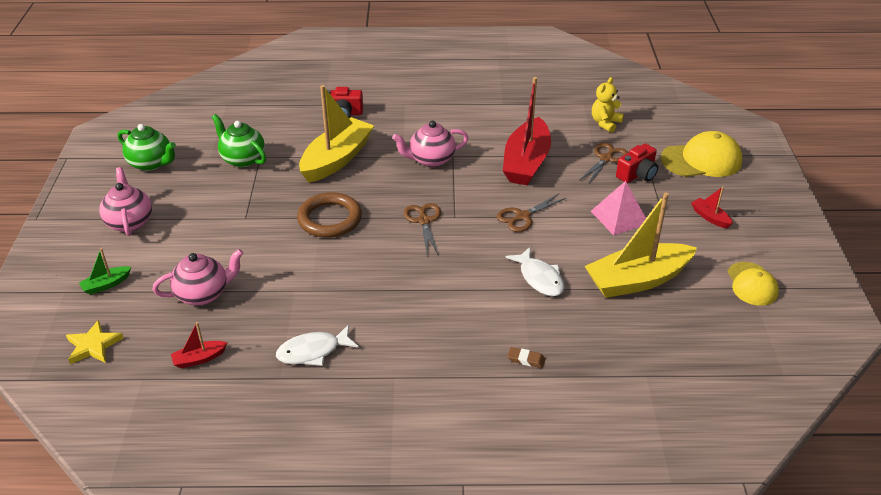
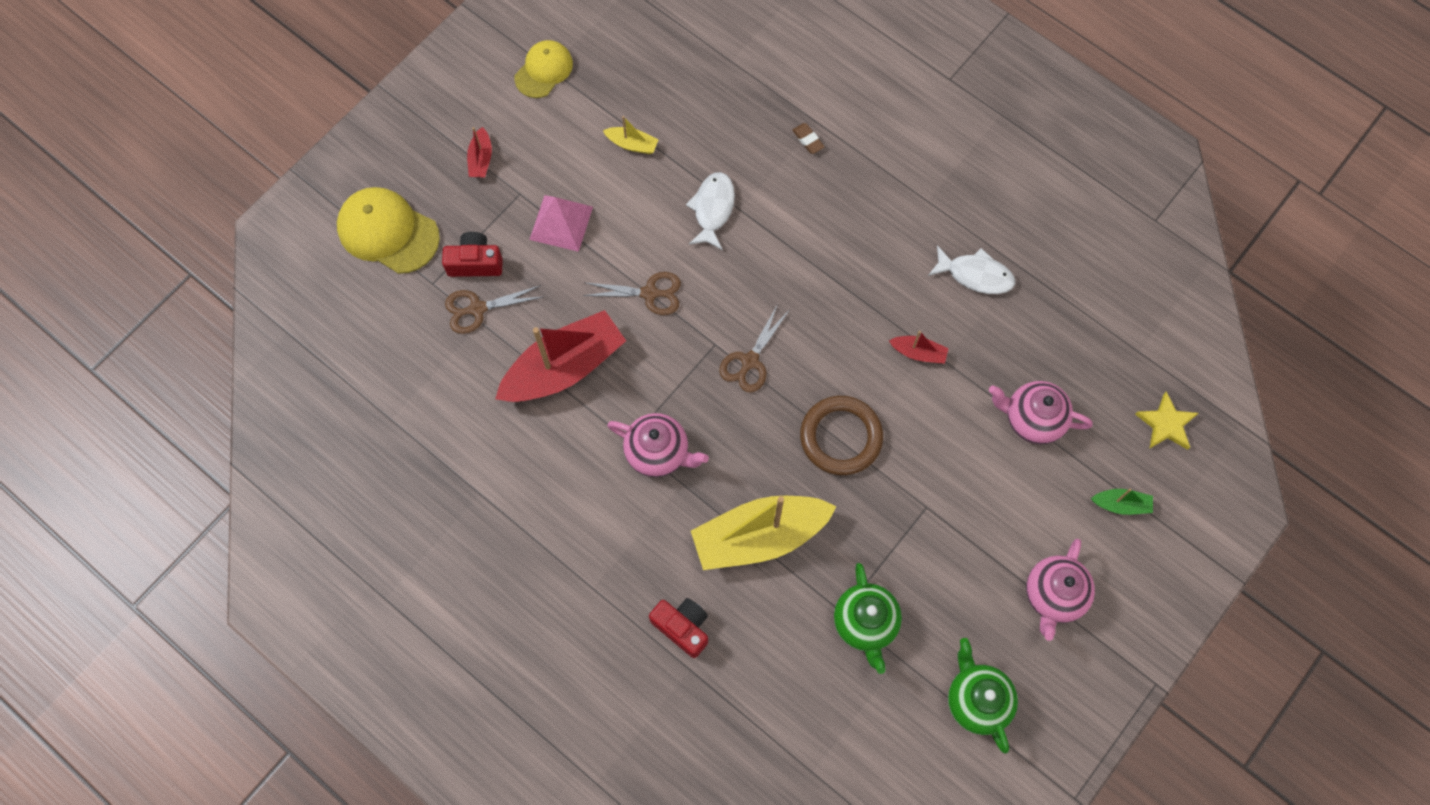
camera: 140 degrees left, 30 degrees up
(199, 359) = (1078, 338): red boat -> red boat (918, 353)
(605, 123) = (410, 364): yellow teddy bear -> none
(637, 280) = (632, 144): yellow boat -> yellow boat, size x0.43

